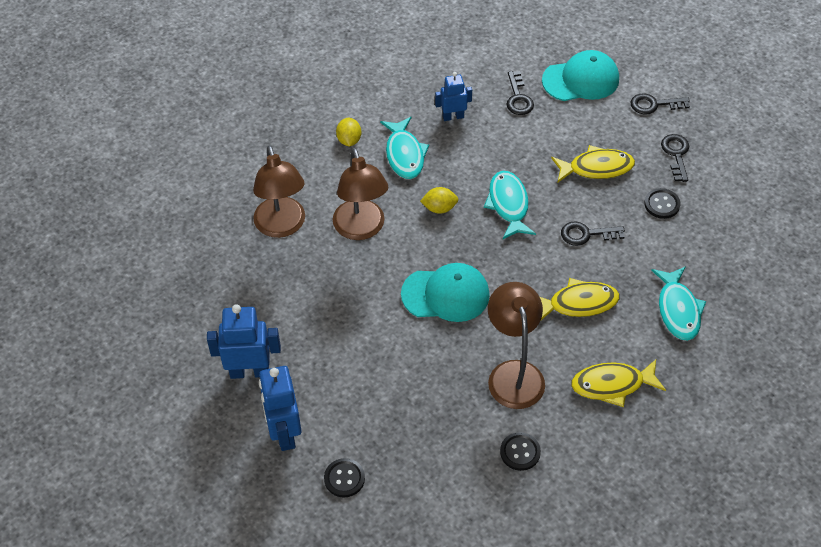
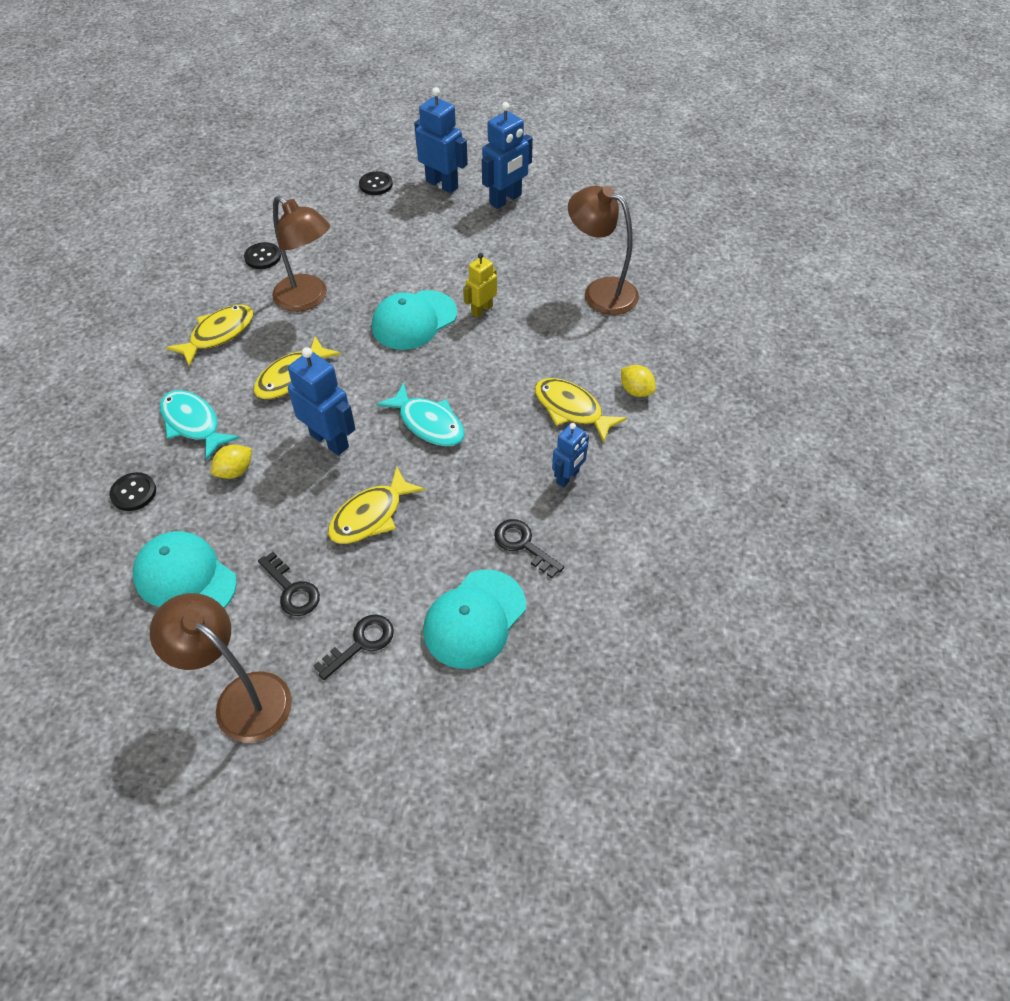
camera: 140 degrees right, 0 degrees up
(361, 229) = (536, 326): brown lamp -> brown lamp (241, 697)
(386, 269) = (481, 310): none -> yellow robot
(404, 154) = (571, 409): turquoise fish -> yellow fish
(439, 208) = (488, 382): yellow lemon -> yellow lemon (235, 471)
(586, 234) = (330, 440): black key -> blue robot
(662, 204) = (272, 518): black button -> black button (133, 493)
(740, 199) = (185, 578): none -> turquoise cap

